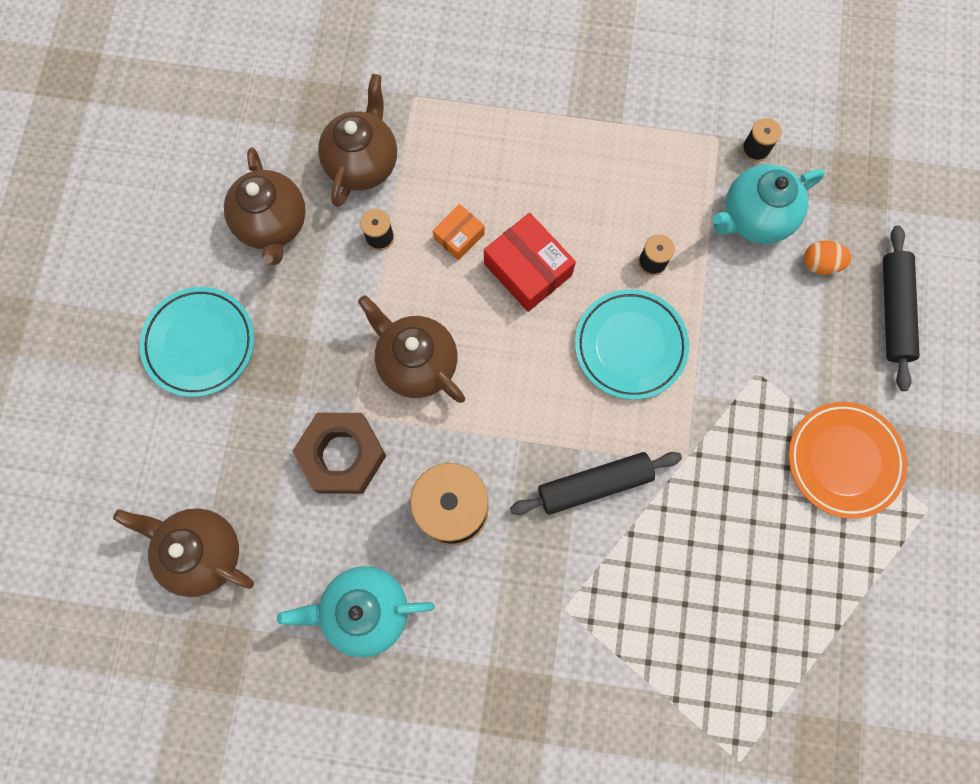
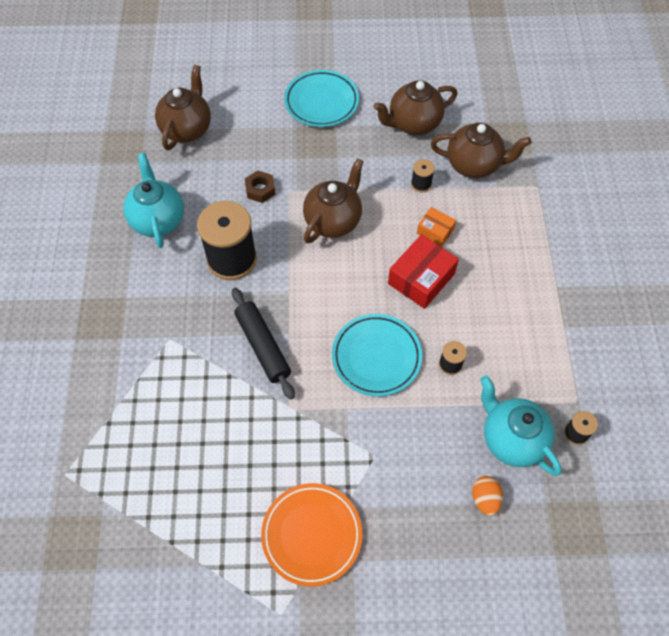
camera: 80 degrees right, 15 degrees down
(342, 455) = (260, 190): brown nut -> brown nut, size x0.54
(893, 311) = (457, 569): black rolling pin -> none

